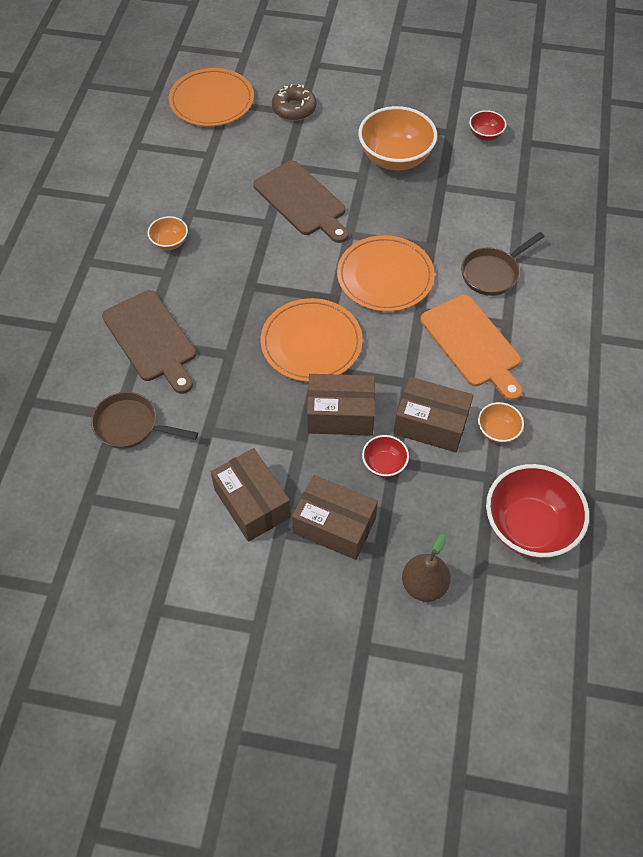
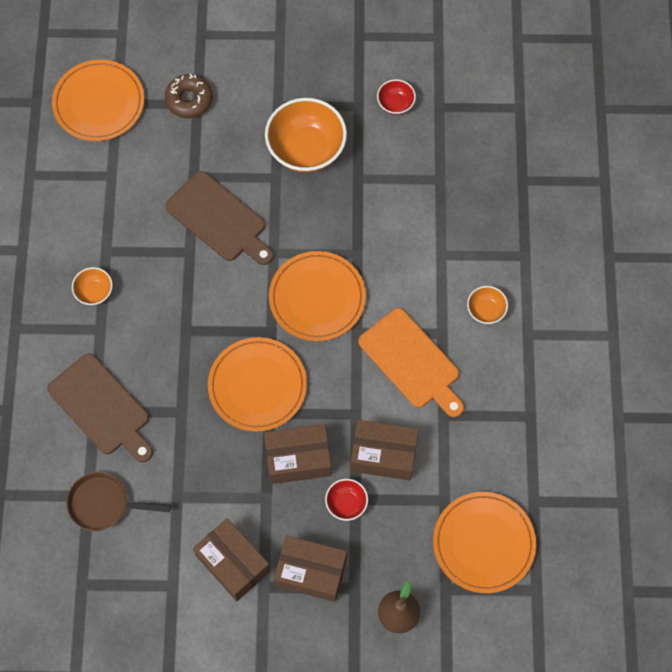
camera: 10 degrees left, 10 degrees up
(492, 273) = (422, 277): brown pan -> none
(497, 431) = (445, 452): orange bowl -> orange bowl (486, 311)
(529, 527) = (483, 543): red bowl -> orange plate

